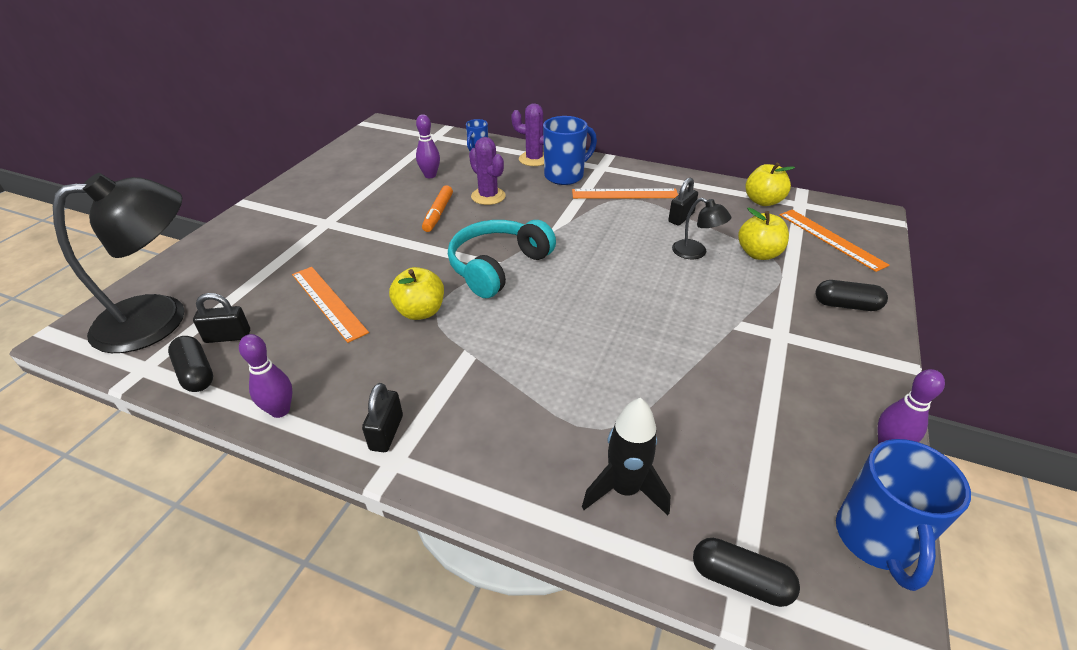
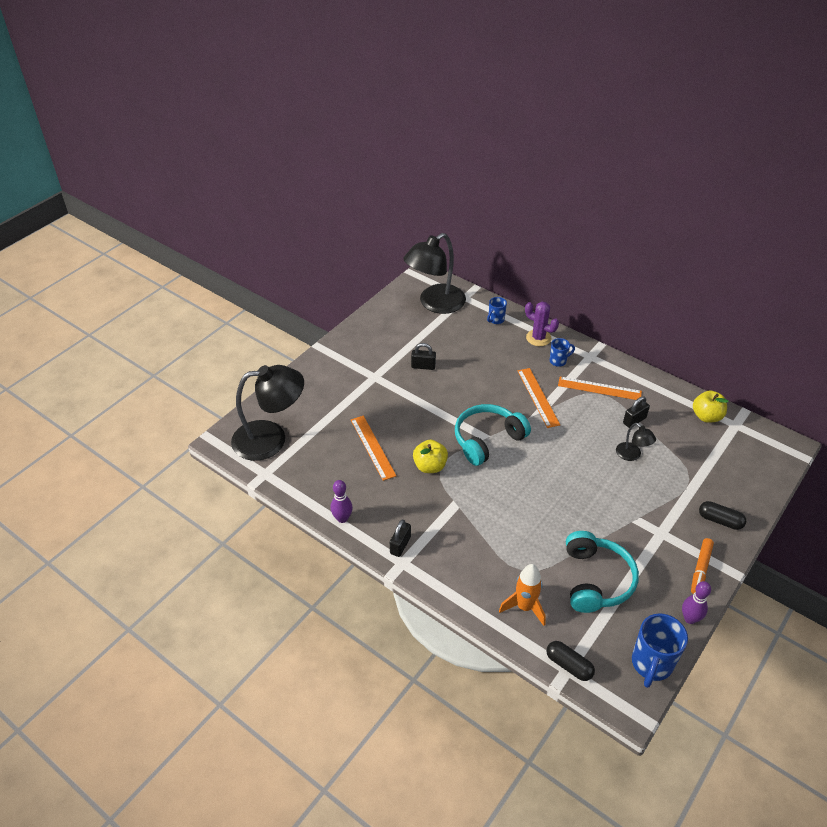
camera: 15 degrees right, 5 degrees up
(196, 373) = (295, 483): black capsule -> none
(228, 336) = (311, 461): black padlock -> black padlock (423, 366)
(400, 146) = (435, 304): none -> black lamp
(430, 175) = (454, 342): purple bowling pin -> none
(438, 214) = (454, 382): orange marker -> orange marker (700, 569)
(488, 196) = (494, 372): purple cactus -> none
(565, 176) = (558, 361): blue mug -> blue mug, size x0.55
(624, 489) = (524, 607): black rocket -> orange rocket
(721, 419) = (596, 580): none -> turquoise headphones
(758, 254) = (678, 465): yellow apple -> none
(830, 239) = (741, 463): orange ruler -> orange ruler (538, 397)

